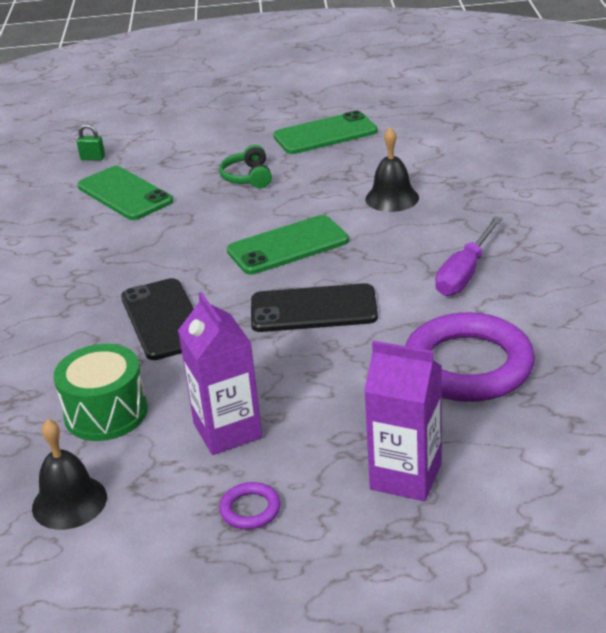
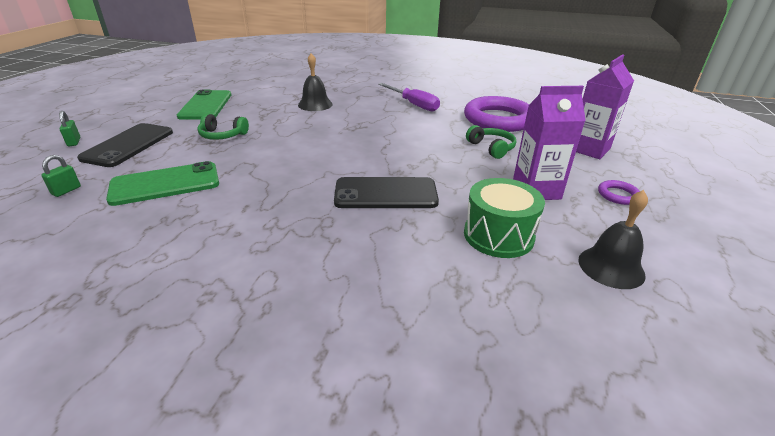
camera: 75 degrees left, 0 degrees up
(182, 116) = (74, 142): none -> green padlock
(288, 246) = (333, 138): green phone -> none
(313, 309) = (416, 144): black phone -> black phone (128, 145)
(342, 375) = (491, 148): none -> green headphones

